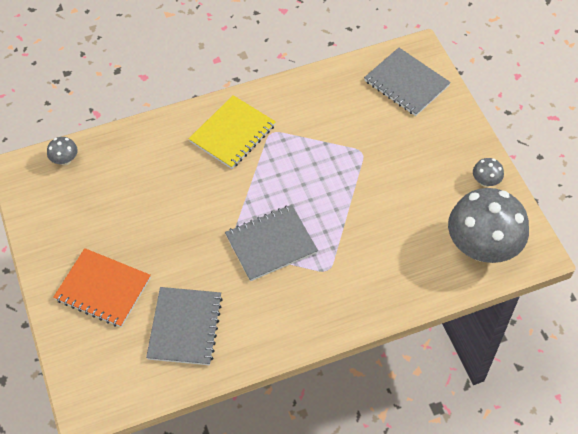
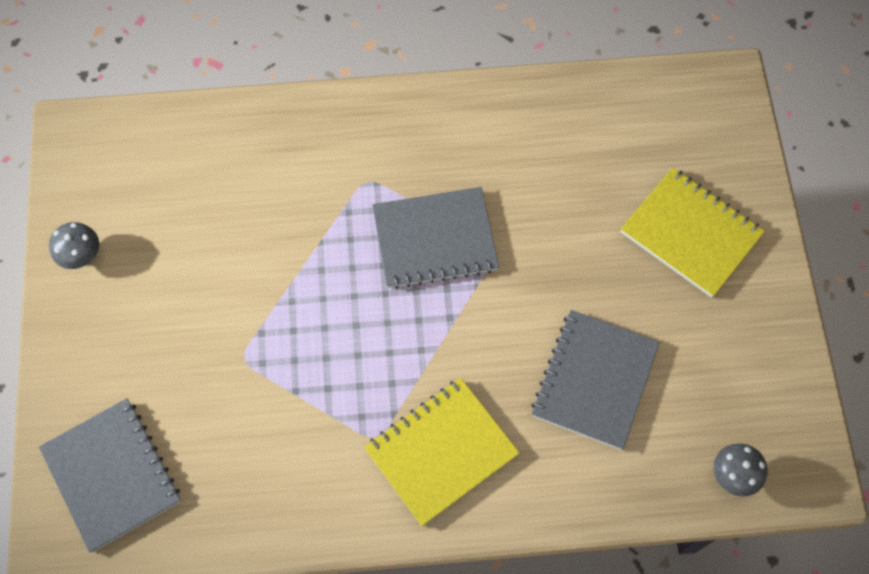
camera: 165 degrees left, 10 degrees up
(103, 289) = (690, 233): orange notebook -> yellow notebook
(185, 327) = (583, 152): grey notebook -> grey notebook (594, 380)
(482, 247) = (142, 158): grey mushroom -> none

